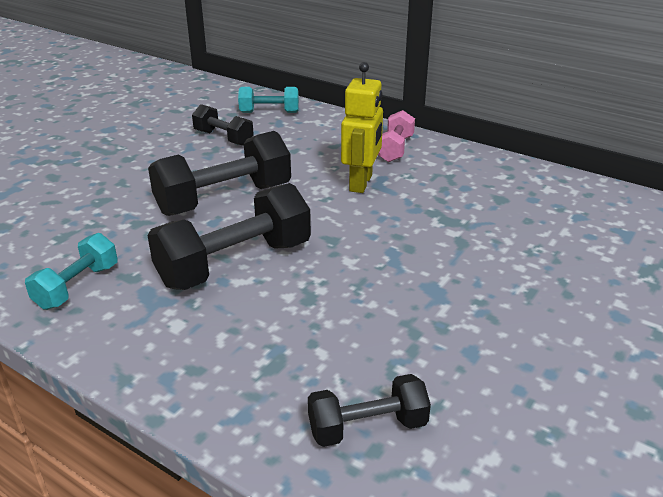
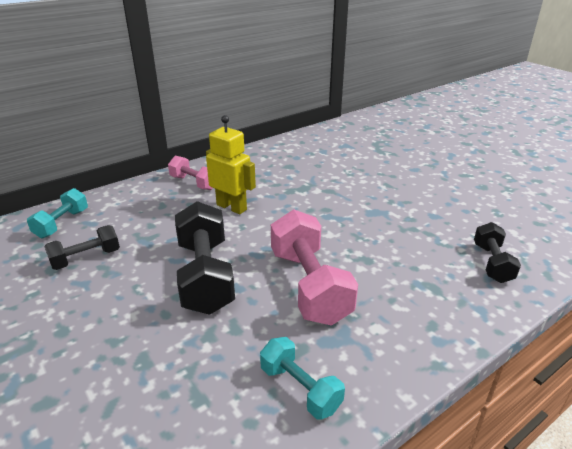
camera: 70 degrees left, 0 degrees up
(235, 264) = (309, 285): black dumbbell -> pink dumbbell

